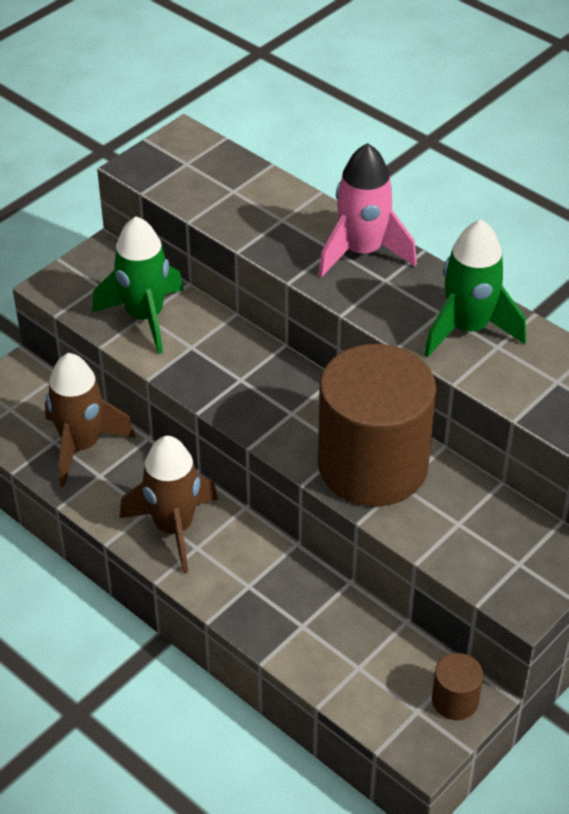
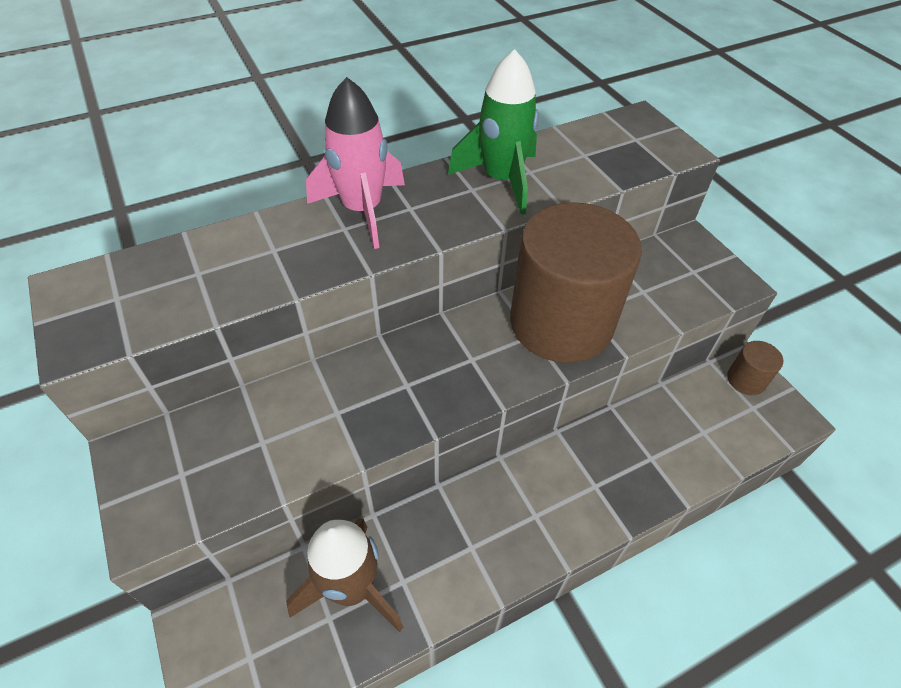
camera: 70 degrees left, 5 degrees up
(145, 317) = (266, 442): green rocket -> none
(174, 528) = (504, 529): brown rocket -> none

